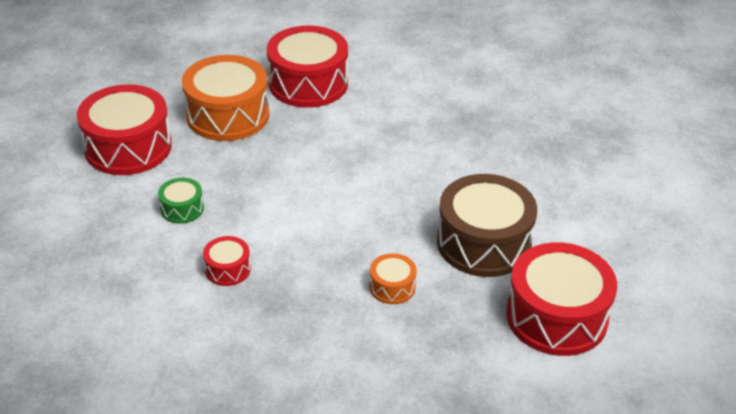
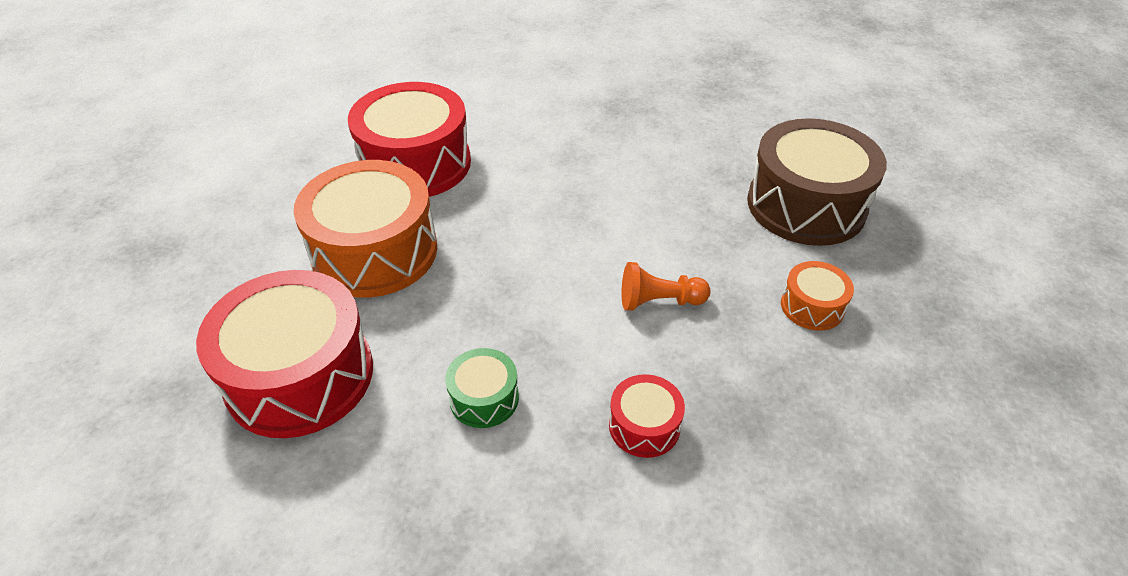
camera: 45 degrees left, 5 degrees up
(319, 228) = (659, 301): none -> orange pawn
(556, 316) = (955, 226): red drum -> none

